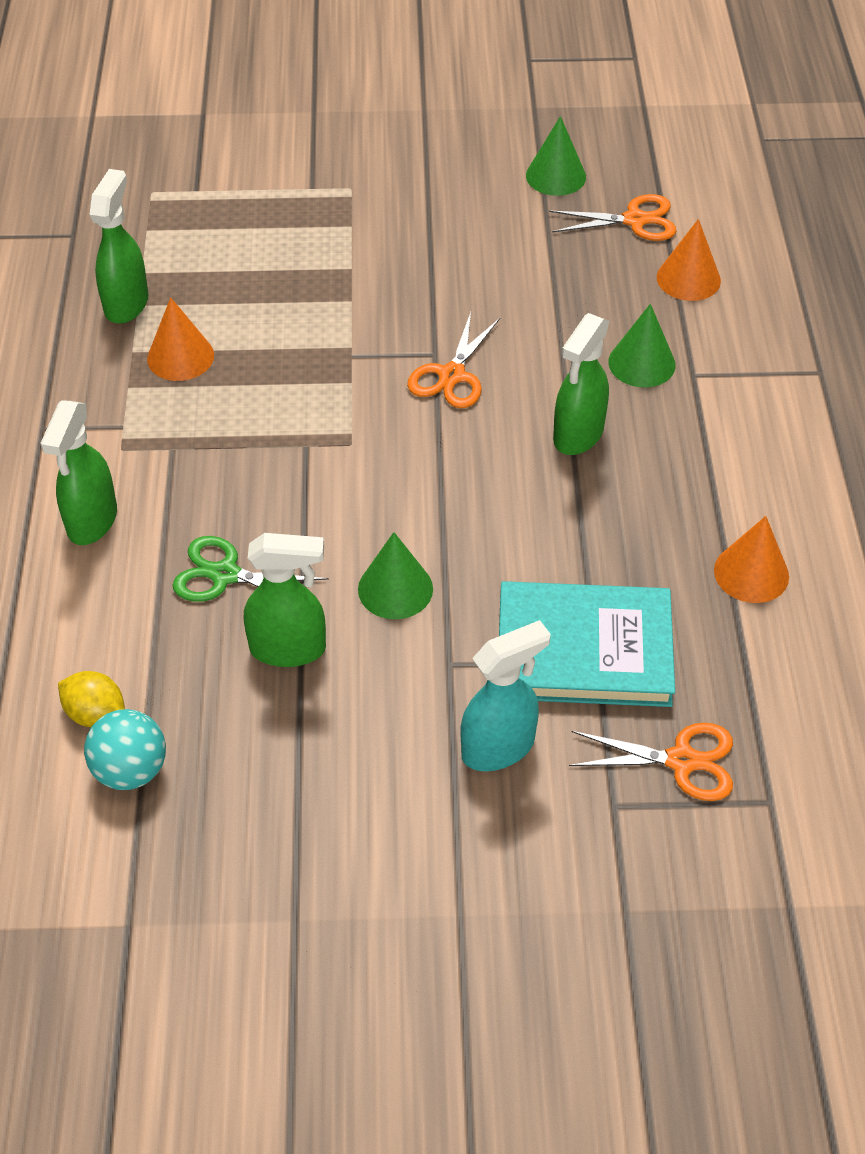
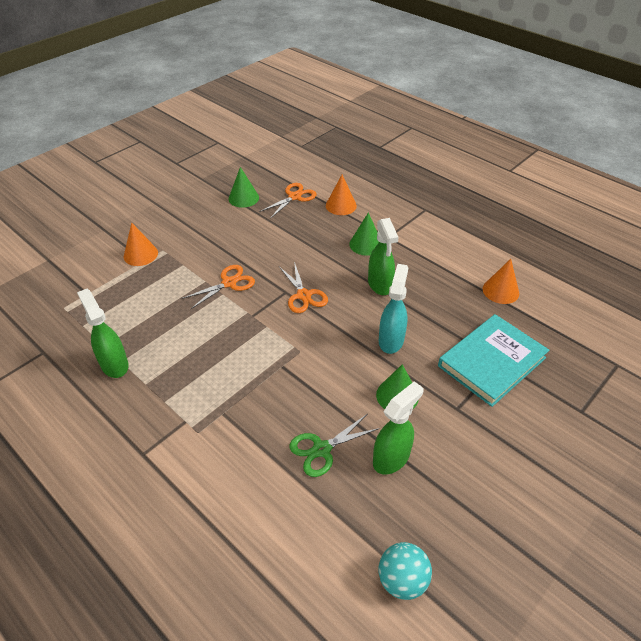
camera: 45 degrees left, 5 degrees down
(92, 521) = (227, 478): green spray bottle -> none
(95, 714) = (351, 569): yellow lemon -> none
(180, 357) = (173, 369): orange cone -> orange cone (140, 254)
(499, 747) = (518, 425): turquoise spray bottle -> turquoise spray bottle (391, 340)
(682, 761) = (576, 375): orange scissors -> orange scissors (229, 283)

